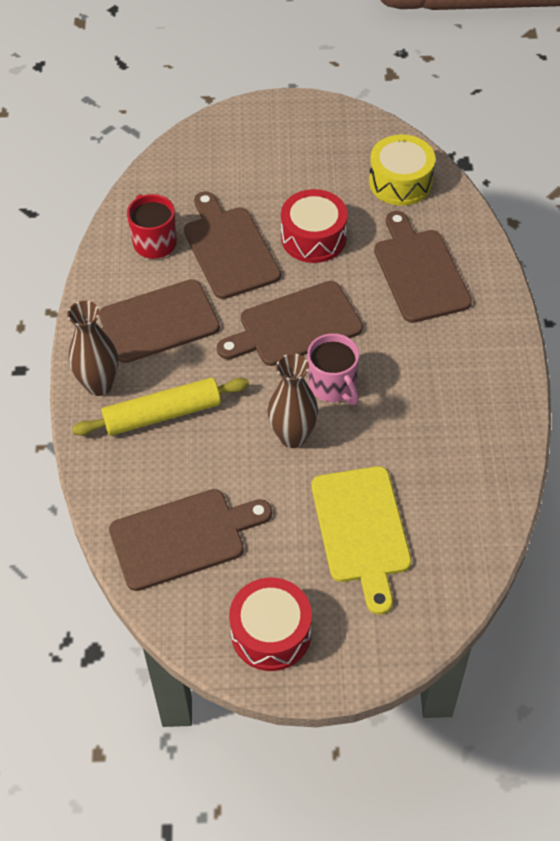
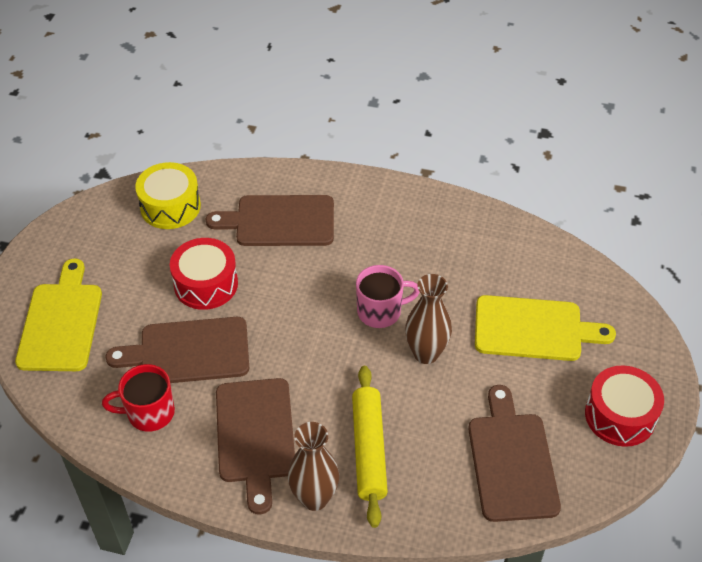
camera: 75 degrees left, 5 degrees down
(230, 152) = (61, 322): none -> yellow cutting board
(295, 326) = (304, 322): brown cutting board -> none

